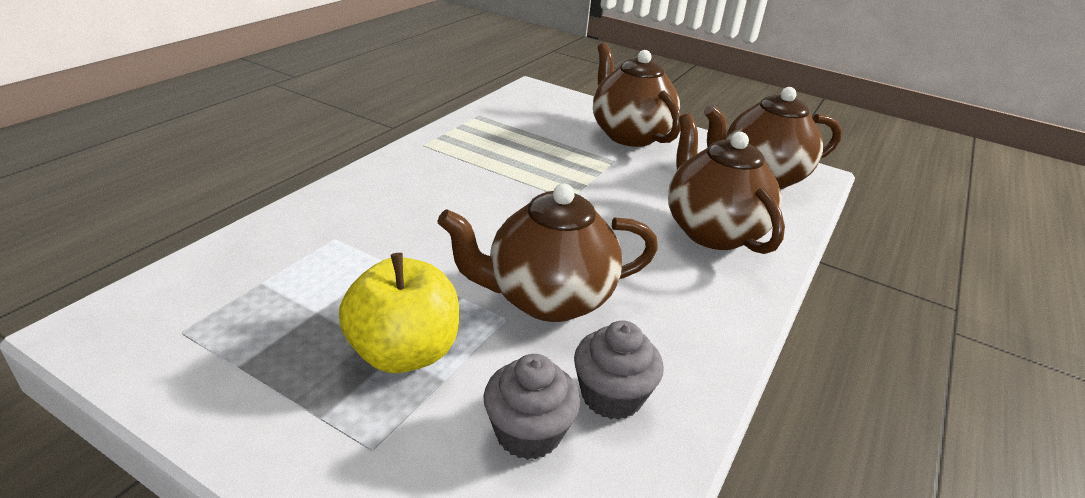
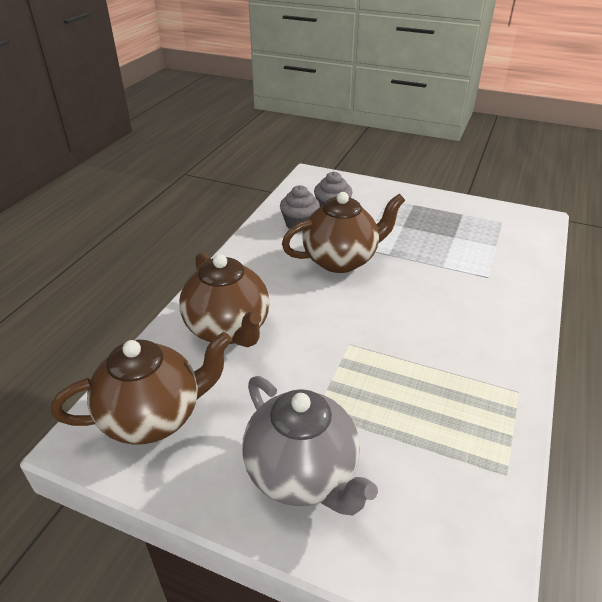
camera: 175 degrees right, 5 degrees up
(404, 352) = (399, 227): yellow apple -> none
(628, 135) = (303, 474): brown teapot -> grey teapot

